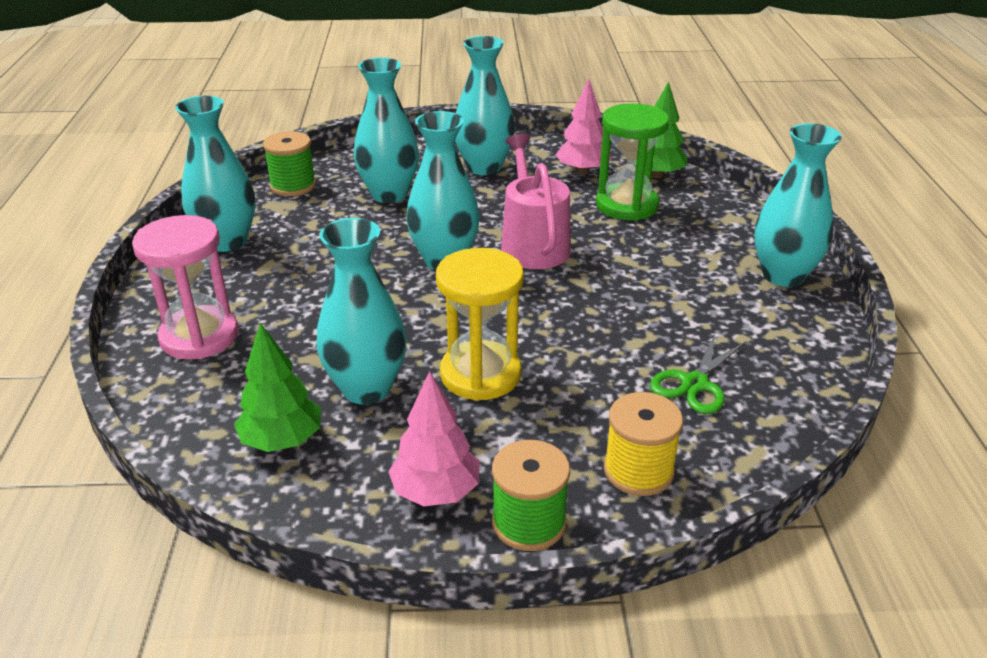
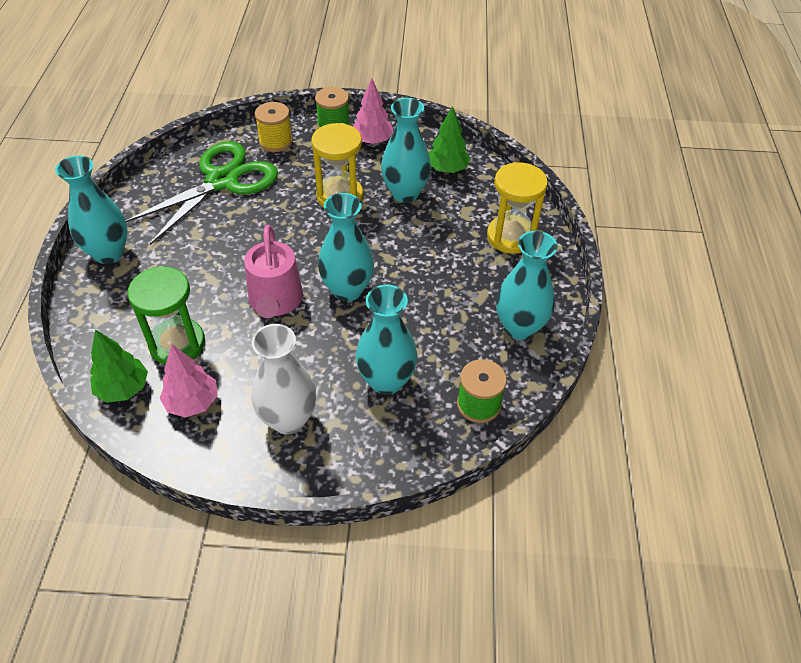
camera: 175 degrees left, 15 degrees up
(199, 336) = (511, 236): pink hourglass -> yellow hourglass
(484, 167) = (288, 419): turquoise vase -> white vase
(694, 383) = (222, 181): green scissors -> green scissors, size x2.09

